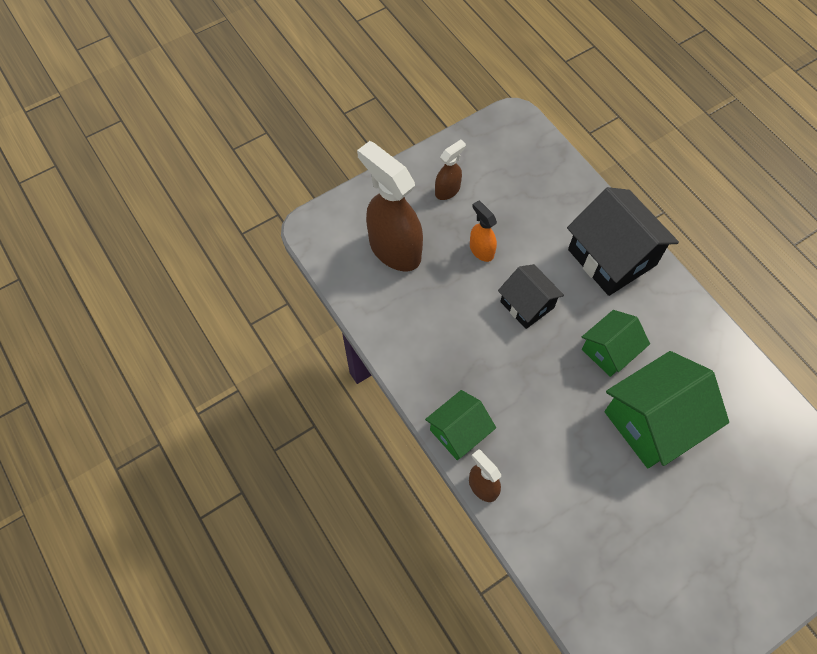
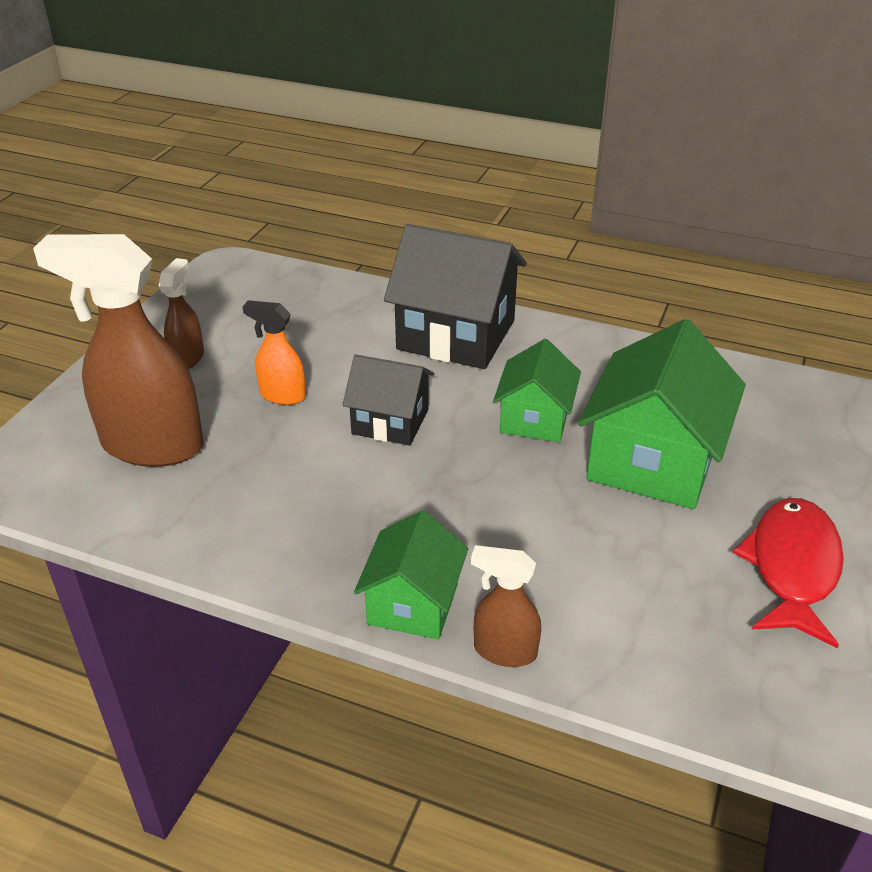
camera: 35 degrees left, 25 degrees down
(668, 538) = (792, 568): none -> red fish

